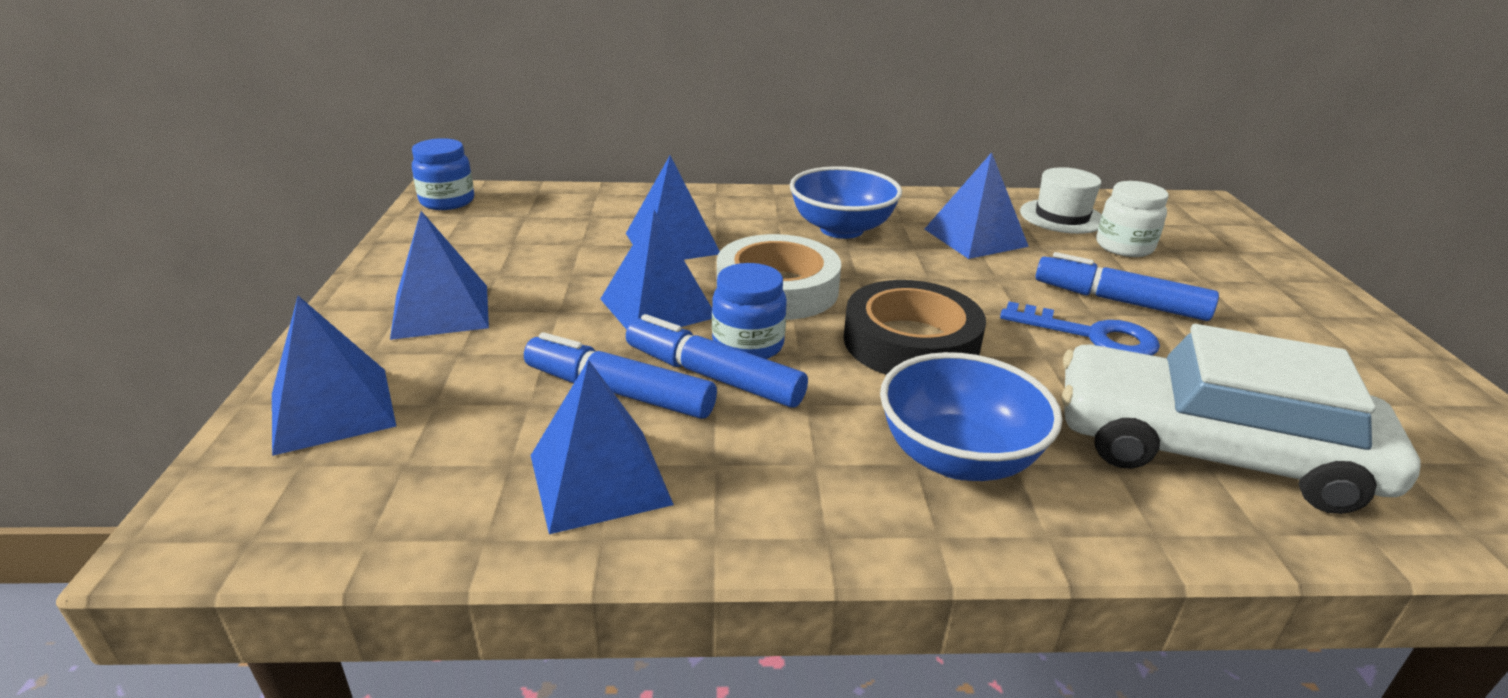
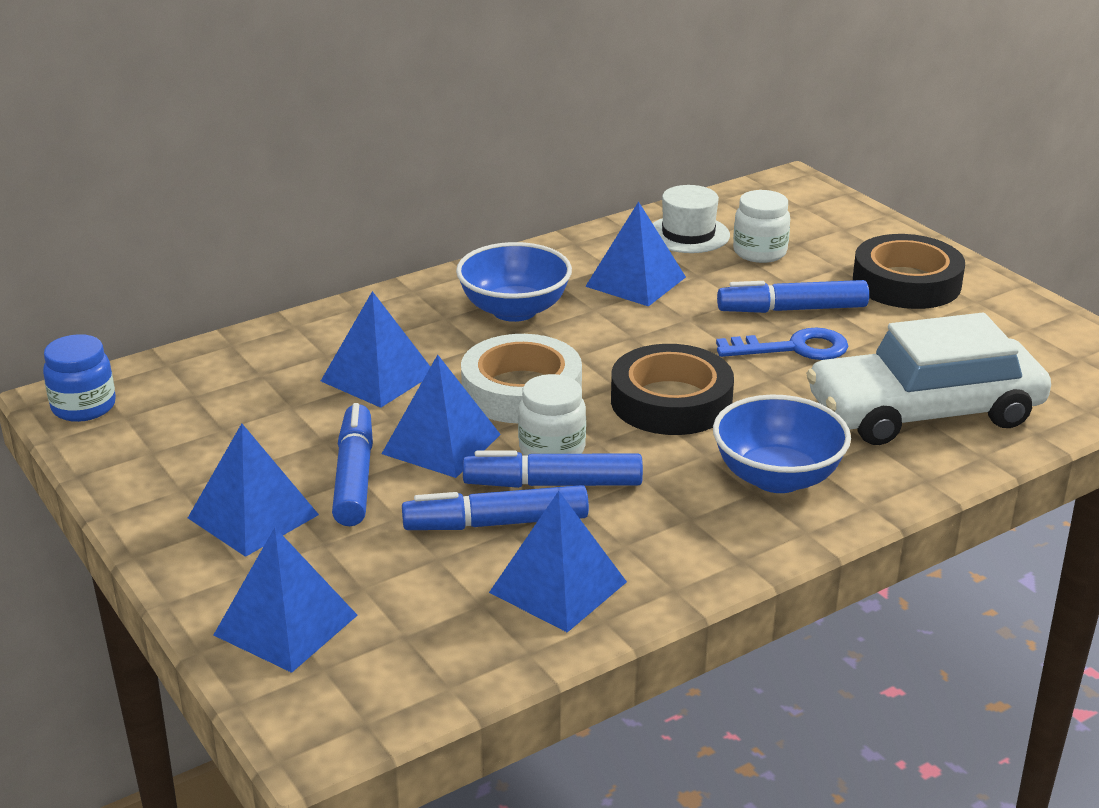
camera: 30 degrees left, 0 degrees up
(556, 309) = (354, 476): none -> blue marker
(748, 345) = (552, 449): blue jar -> white jar
(1278, 314) = (906, 282): none -> black tape

